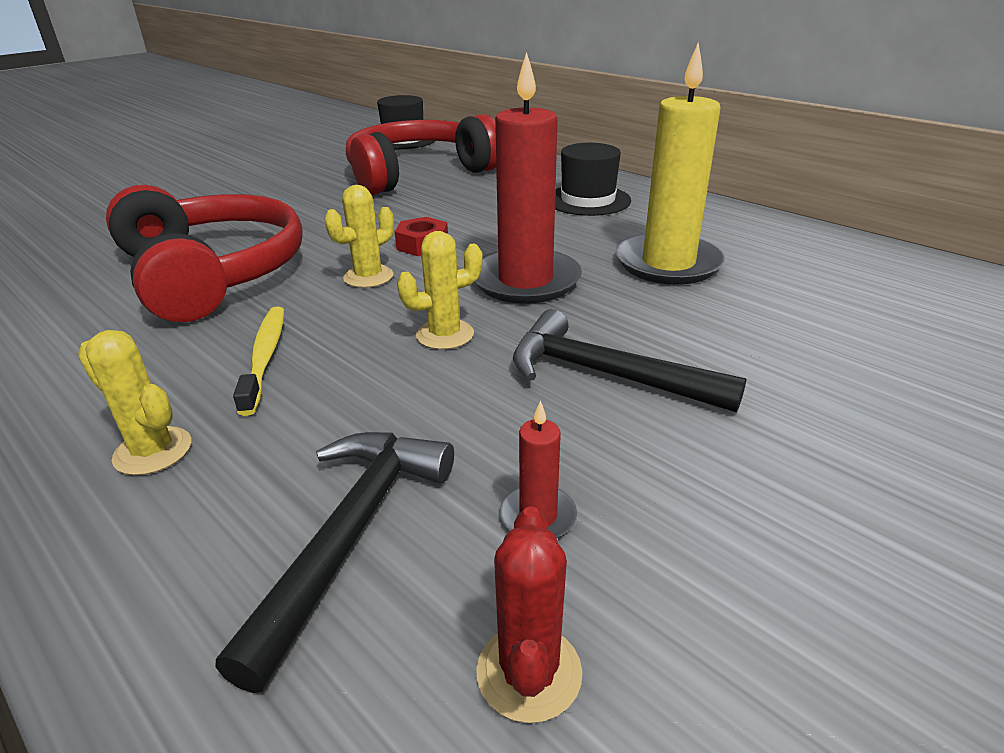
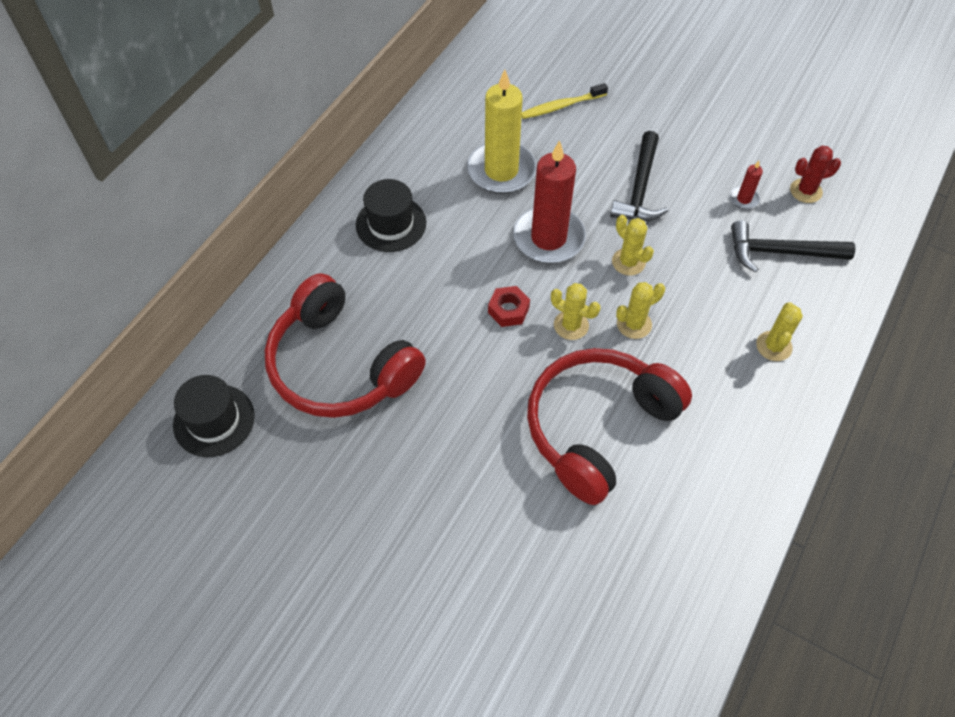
camera: 105 degrees left, 25 degrees up
(265, 357) = (684, 339): yellow toothbrush -> yellow toothbrush (561, 106)
(330, 320) = (634, 324): none -> yellow cactus

